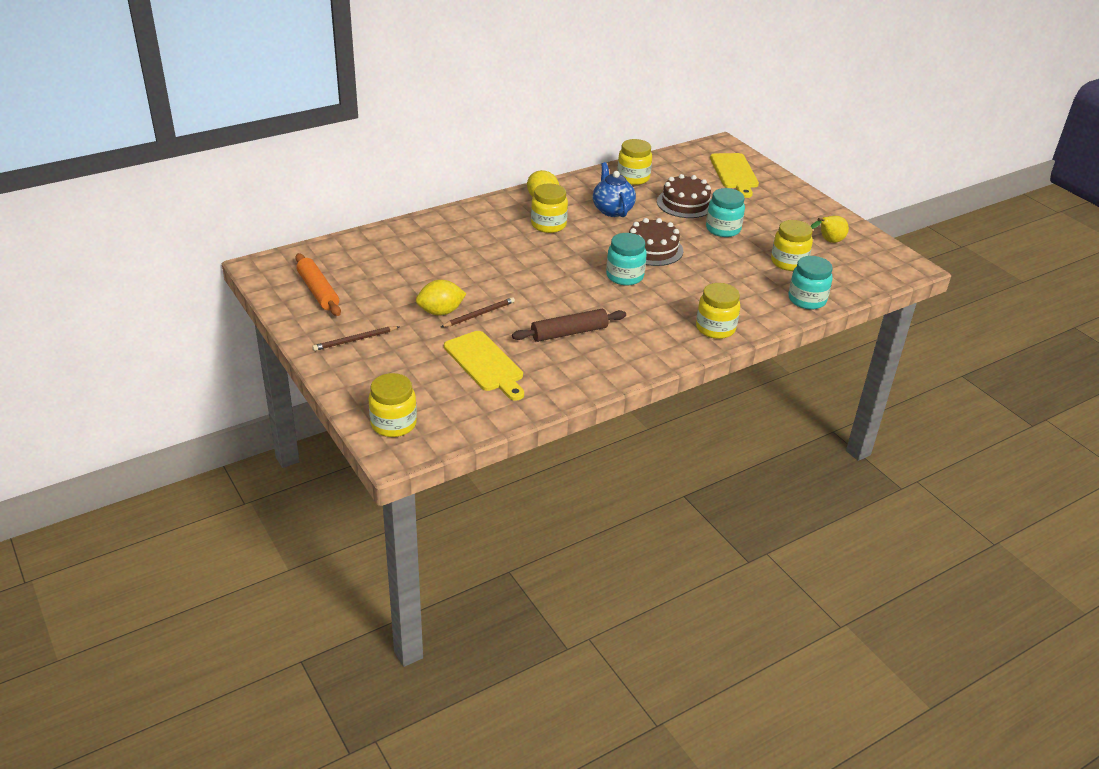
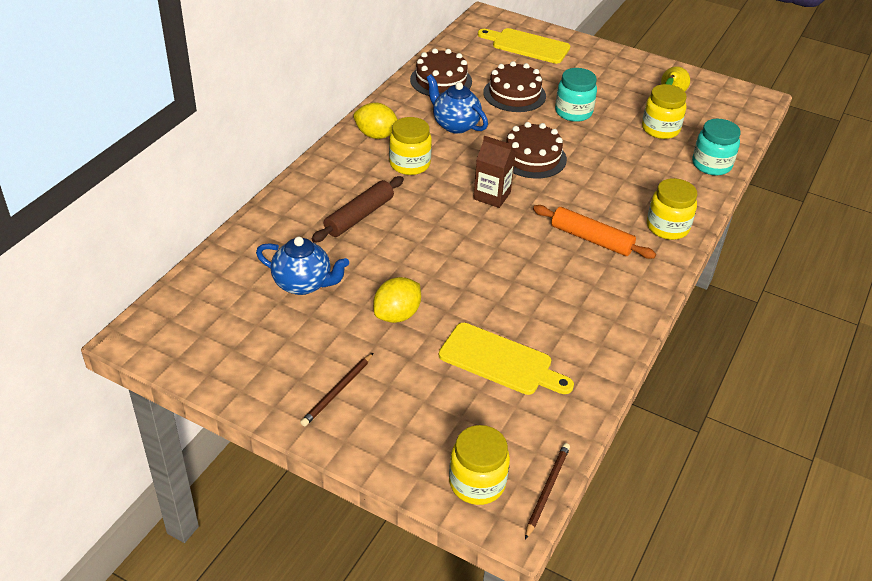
camera: 30 degrees left, 5 degrees up
(318, 291) = (238, 343): orange rolling pin -> orange rolling pin (591, 239)
(395, 273) = (303, 284): none -> blue teapot
(479, 314) = (439, 301): brown pencil -> brown pencil (547, 490)
(569, 333) = (545, 287): brown rolling pin -> brown rolling pin (359, 216)
(591, 264) = (492, 196): none -> brown carton
(624, 276) = (536, 199): turquoise jar -> none
(633, 178) = (441, 80): yellow jar -> brown cake
(734, 173) = (527, 46): yellow cutting board -> yellow cutting board turned 150 degrees clockwise

